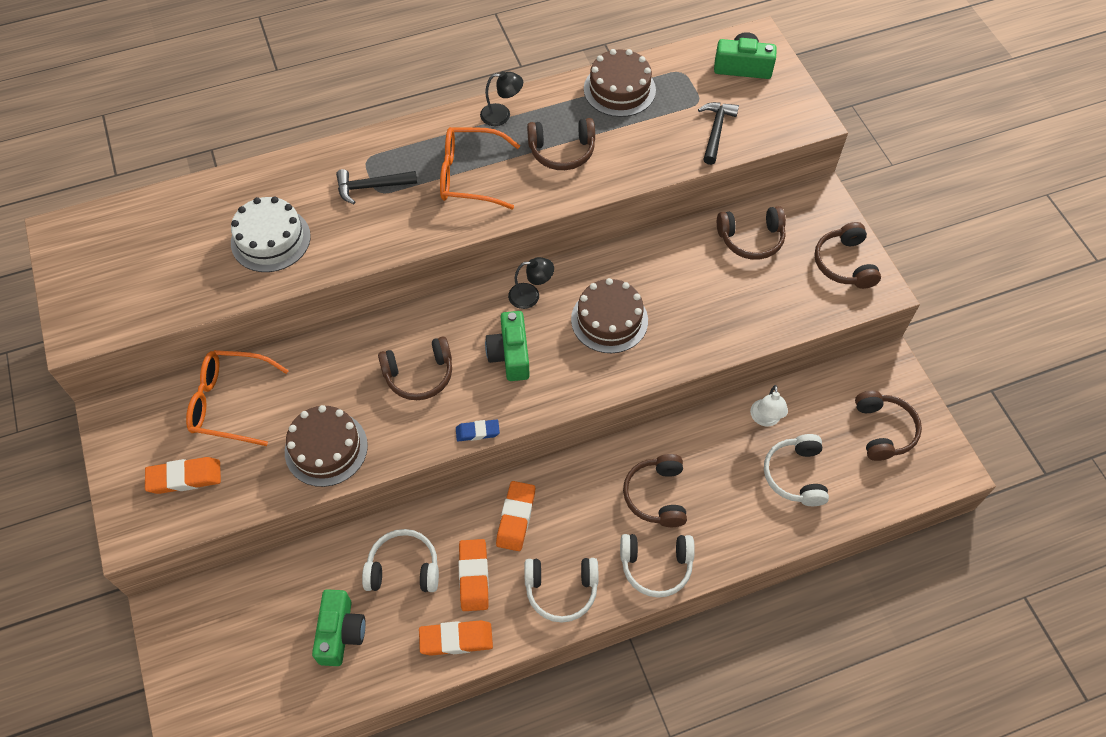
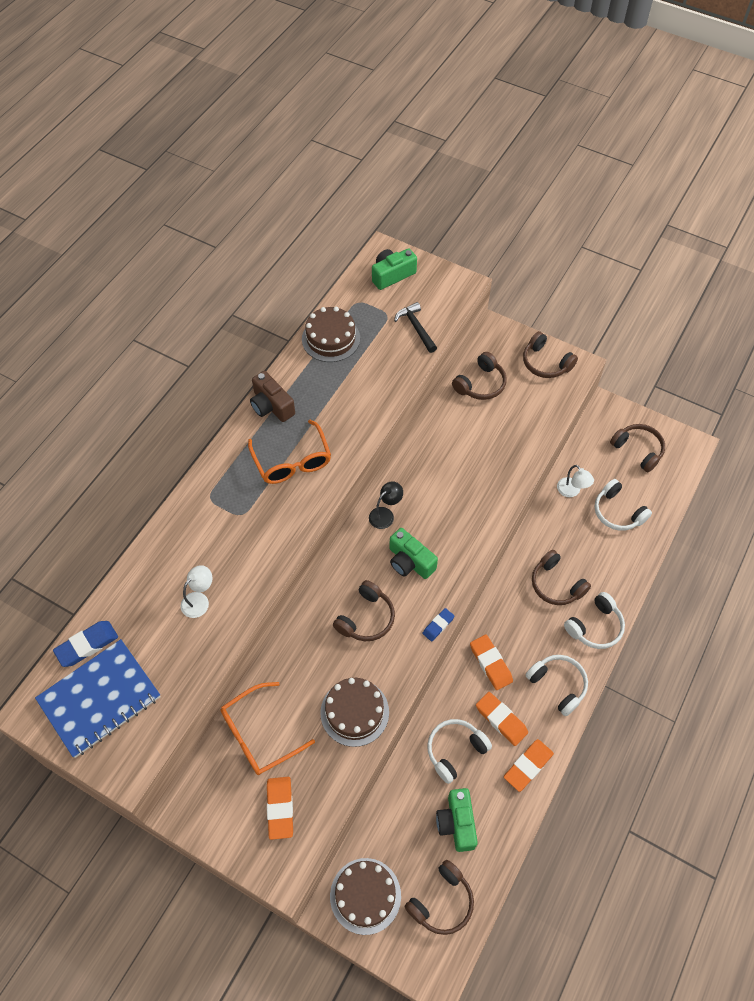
camera: 40 degrees left, 0 degrees up
(116, 261) = (100, 699): none -> blue notebook
(150, 211) = (87, 645): none -> blue eraser
(184, 477) = (280, 808): orange eraser -> orange eraser turned 45 degrees counterclockwise
(270, 239) = (199, 600): white cake -> white lamp
(340, 633) = (457, 823): green camera -> green camera turned 150 degrees counterclockwise
(371, 187) = (232, 515): black hammer -> none
(470, 176) = (292, 461): orange glasses -> orange glasses turned 75 degrees counterclockwise
(502, 115) = (271, 406): black lamp -> brown camera
(561, 590) = (558, 685): white headphones -> white headphones turned 90 degrees counterclockwise
(562, 151) = (335, 404): brown headphones -> brown headphones (441, 902)
(609, 320) = (447, 495): brown cake -> brown cake (365, 895)

